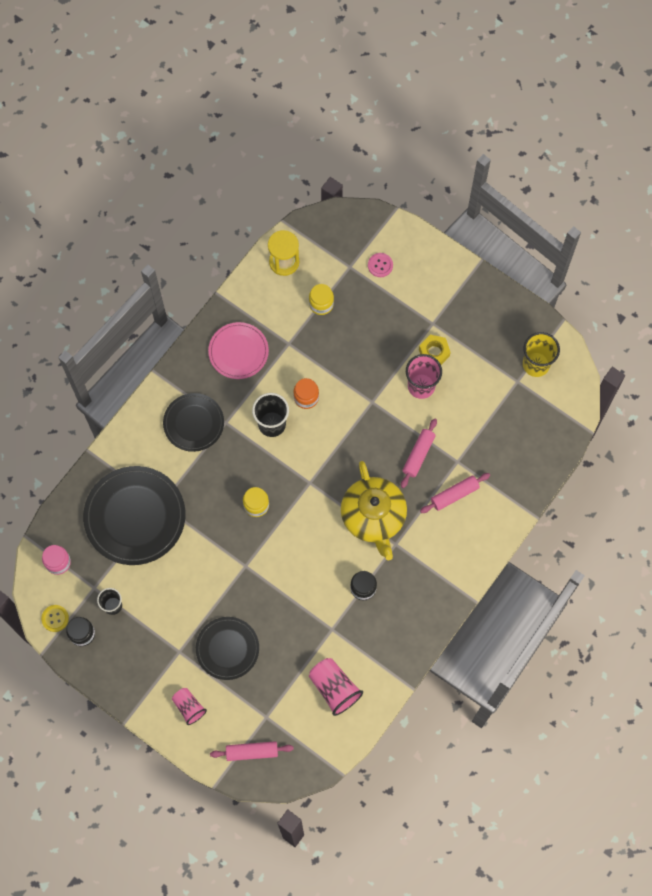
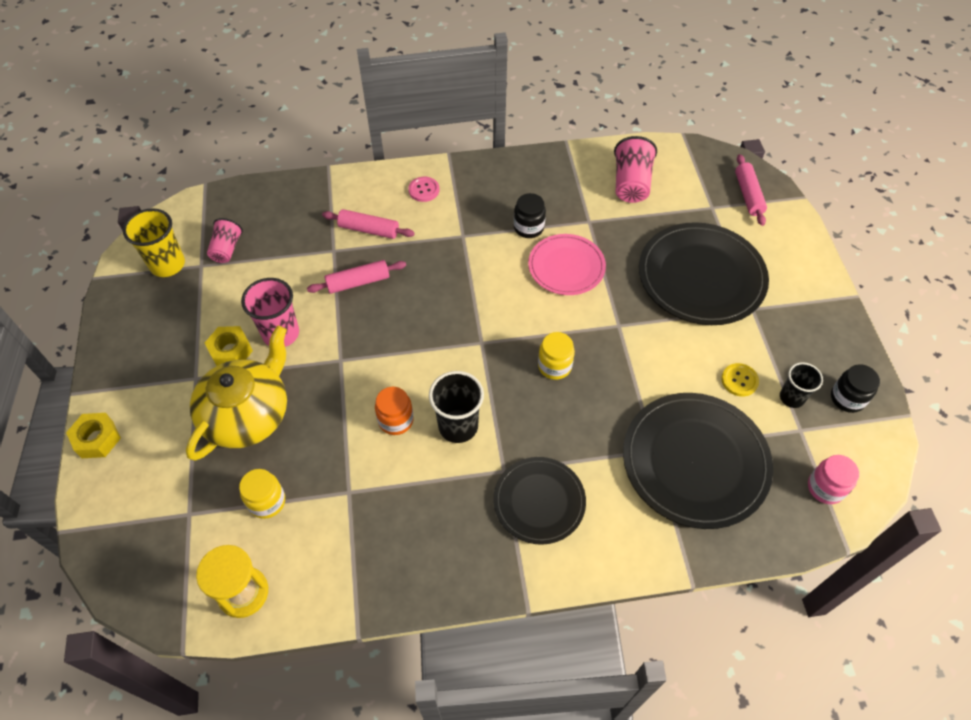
camera: 135 degrees left, 15 degrees down
(55, 618) = (869, 435): yellow button -> yellow button (739, 380)
(189, 707) = (780, 262): pink cup -> pink cup (227, 249)
(227, 648) = (701, 277): black plate -> black plate, size x1.64
(238, 351) = (409, 535): pink plate -> pink plate (566, 267)
(252, 752) = (748, 195): pink rolling pin -> pink rolling pin turned 45 degrees clockwise
(373, 516) = (456, 269): yellow teapot -> yellow teapot (248, 414)
(380, 265) = (160, 484): pink button -> pink button (424, 190)
(438, 254) = (97, 439): none -> yellow nut

